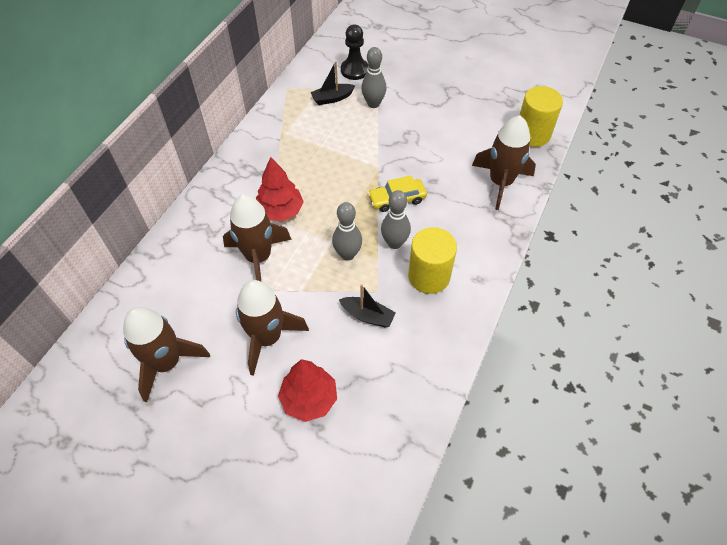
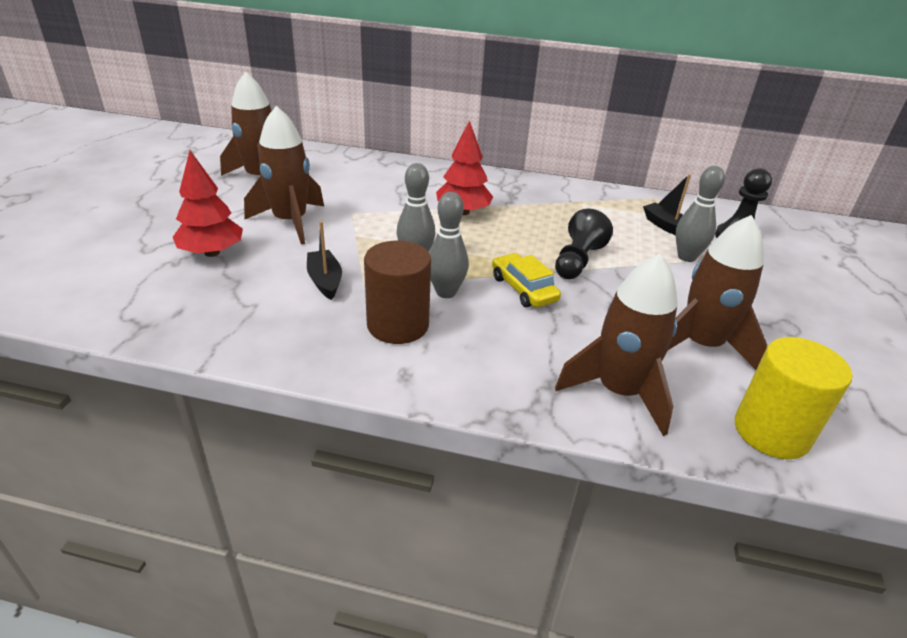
camera: 75 degrees right, 20 degrees down
(258, 257) = (394, 207): brown rocket -> brown rocket (701, 345)
(367, 161) = (577, 261): none -> black pawn
(367, 316) = (325, 281): black boat -> black boat turned 150 degrees clockwise
(429, 276) = (398, 325): yellow cylinder -> brown cylinder

